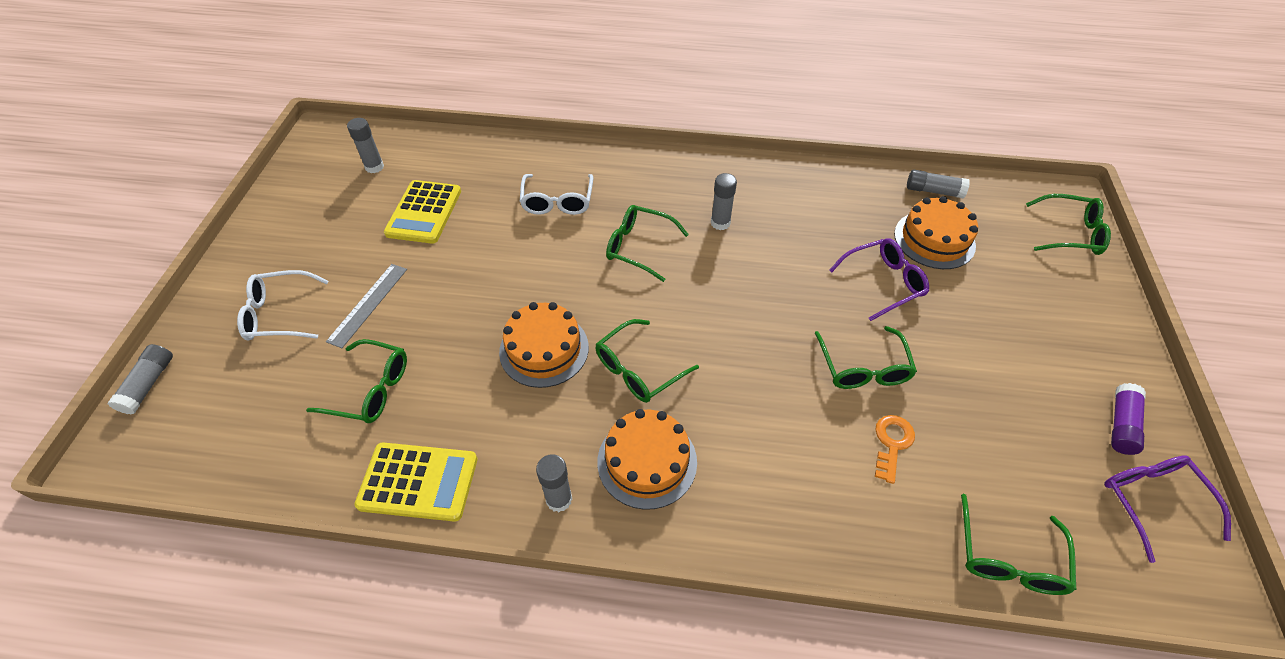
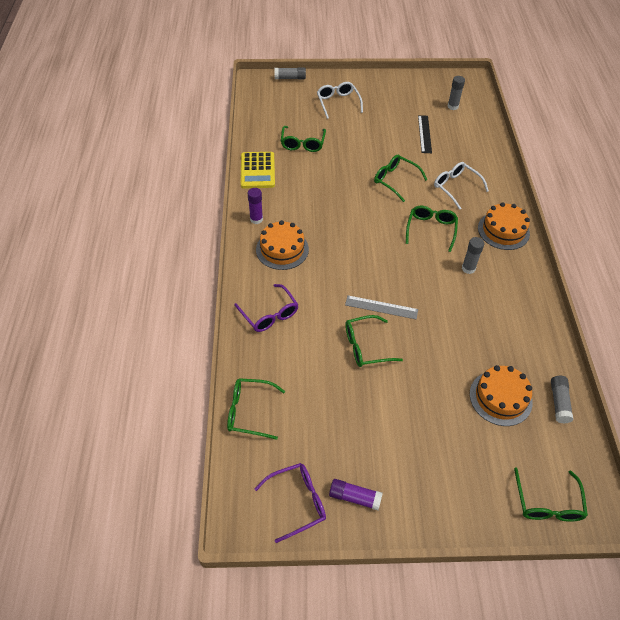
camera: 80 degrees right, 0 degrees up
(368, 304) = (352, 130): grey ruler -> grey ruler (381, 307)
(424, 212) = (424, 134): yellow calculator -> black ruler
(544, 349) = (342, 200): orange cake -> orange cake (503, 230)
(557, 202) = (456, 187): white glasses -> white glasses turned 60 degrees clockwise
(559, 499) = (256, 219): grey glue stick -> purple glue stick
(638, 369) = (338, 240): green glasses -> green glasses (395, 180)
(883, 282) = (444, 361): purple glasses -> purple glasses (269, 314)
(892, 443) = (313, 359): orange key -> none

